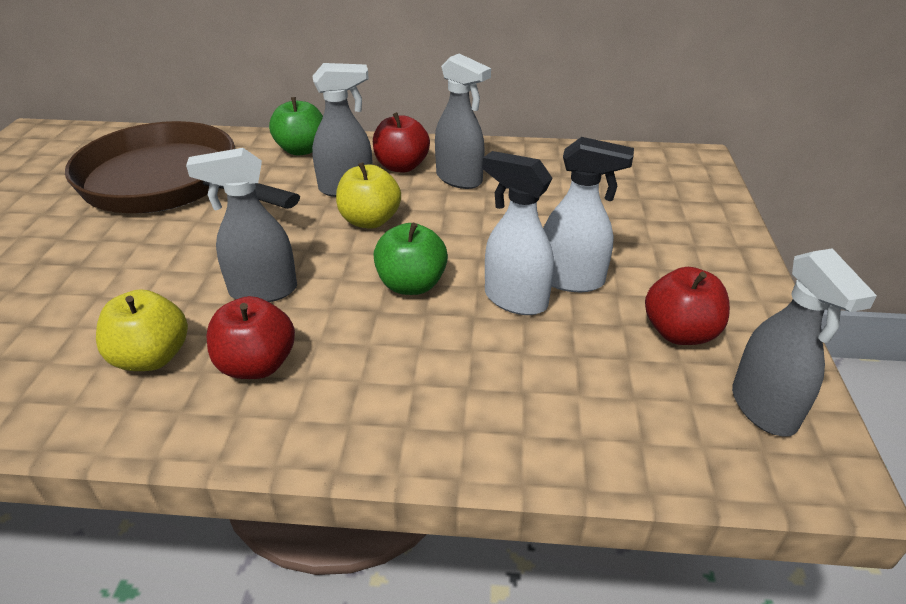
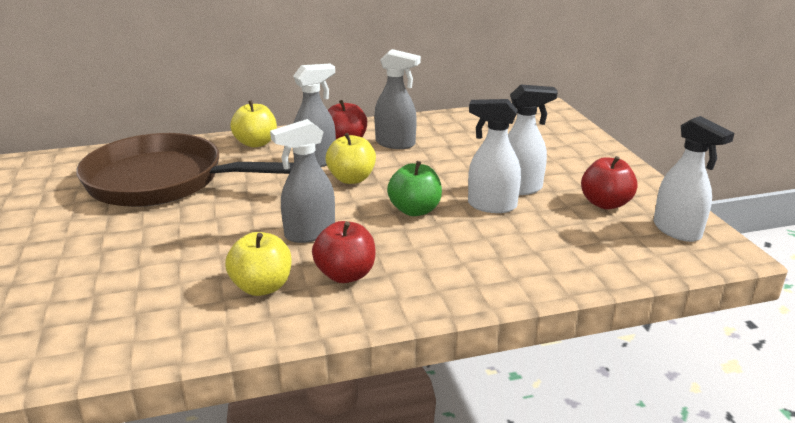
camera: 20 degrees left, 10 degrees down
(301, 150) = (256, 143): green apple -> yellow apple
(764, 409) = (677, 231): grey spray bottle -> white spray bottle

